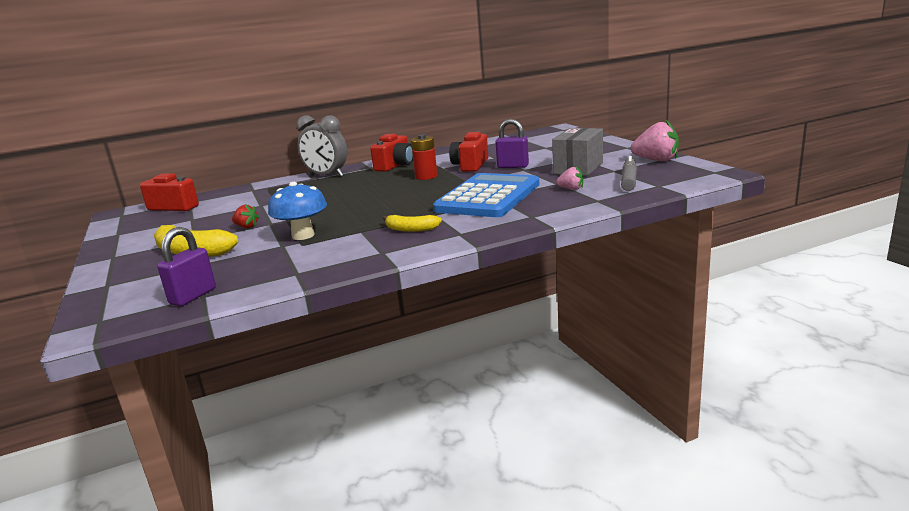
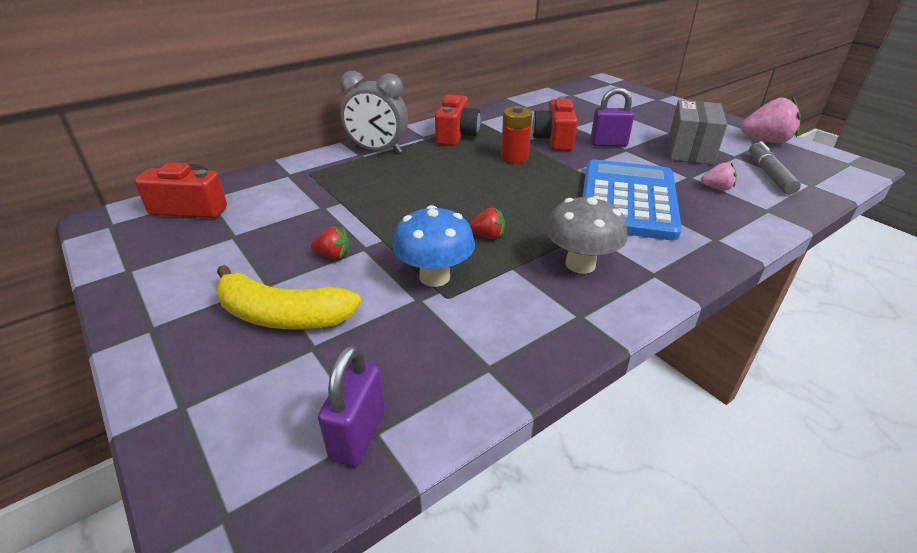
camera: 15 degrees left, 15 degrees up
(360, 216) = (487, 236): none -> red strawberry
(411, 229) = (580, 264): yellow banana -> grey mushroom

